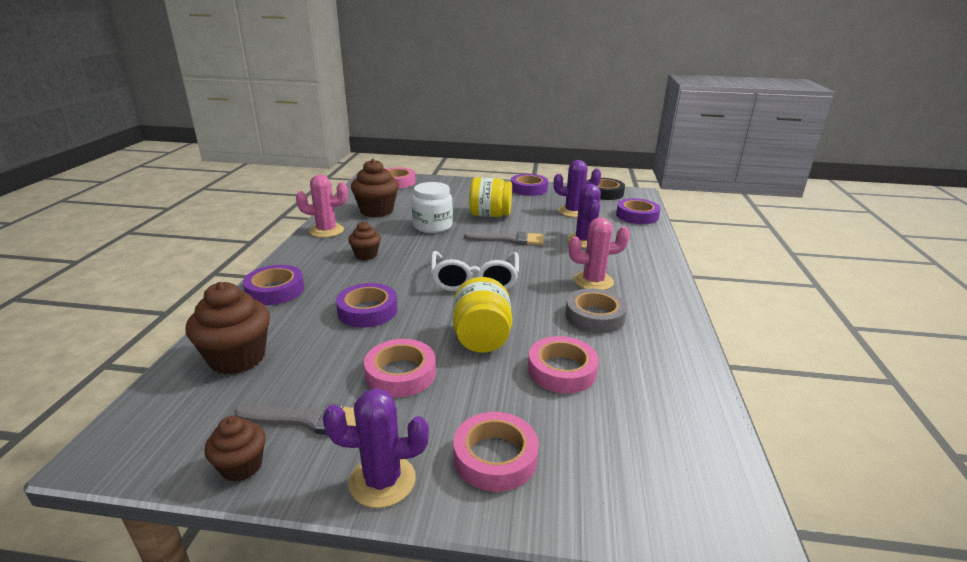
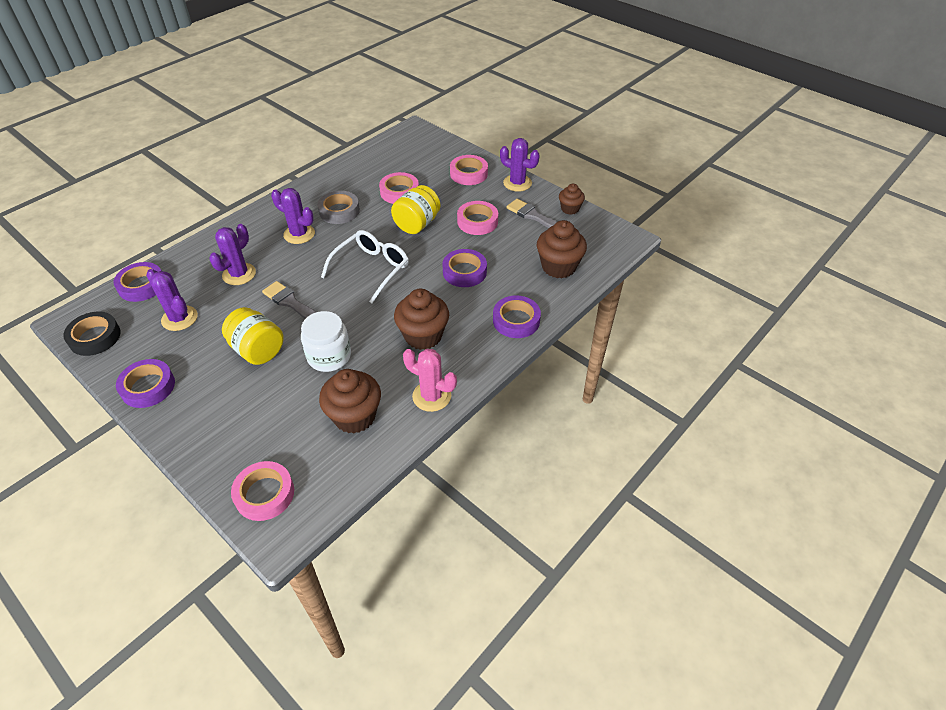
camera: 145 degrees left, 20 degrees up
(366, 255) = (423, 336): brown cupcake -> brown cupcake, size x1.74
(593, 281) = (299, 234): pink cactus -> purple cactus

